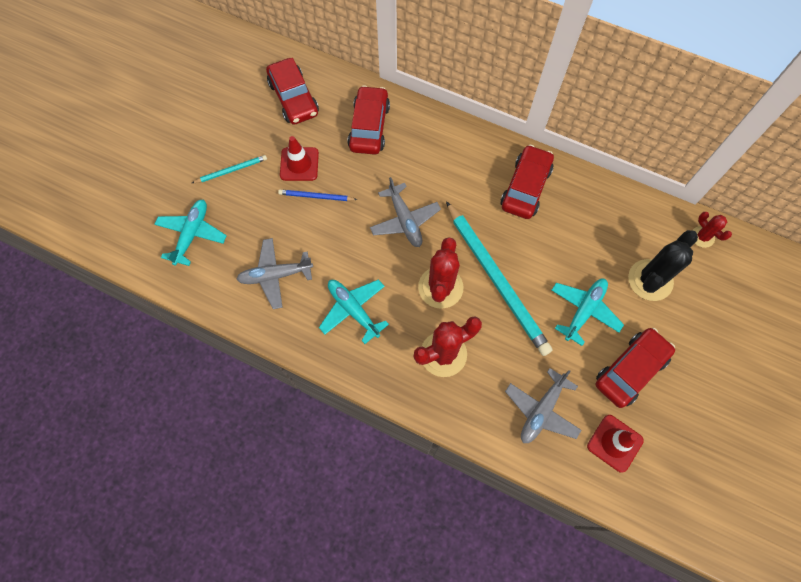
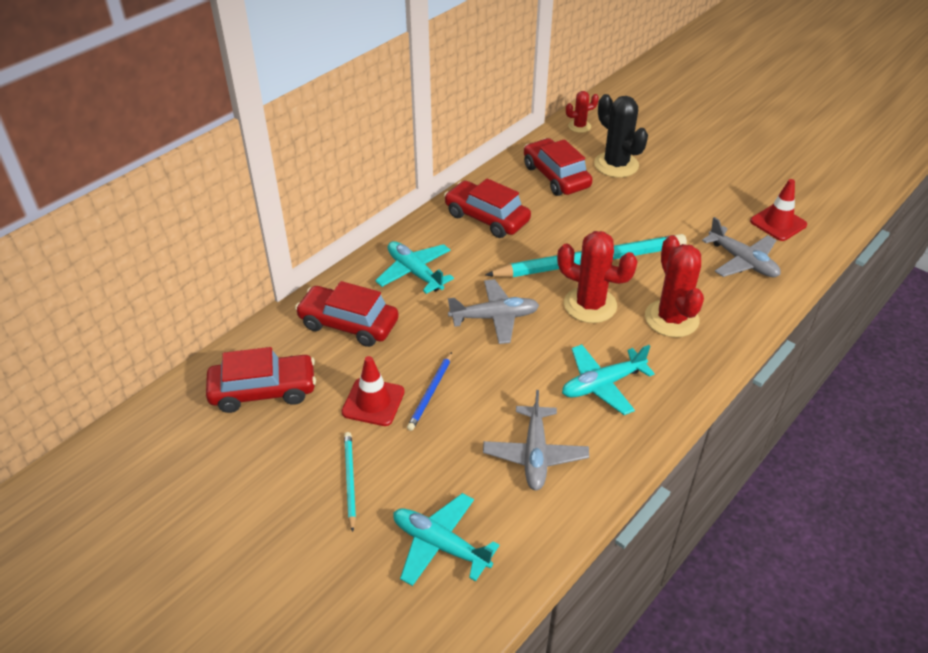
camera: 75 degrees left, 25 degrees down
(584, 311) = (639, 211): turquoise plane -> turquoise plane (414, 273)
(630, 370) = (706, 197): red car -> red car (556, 176)

